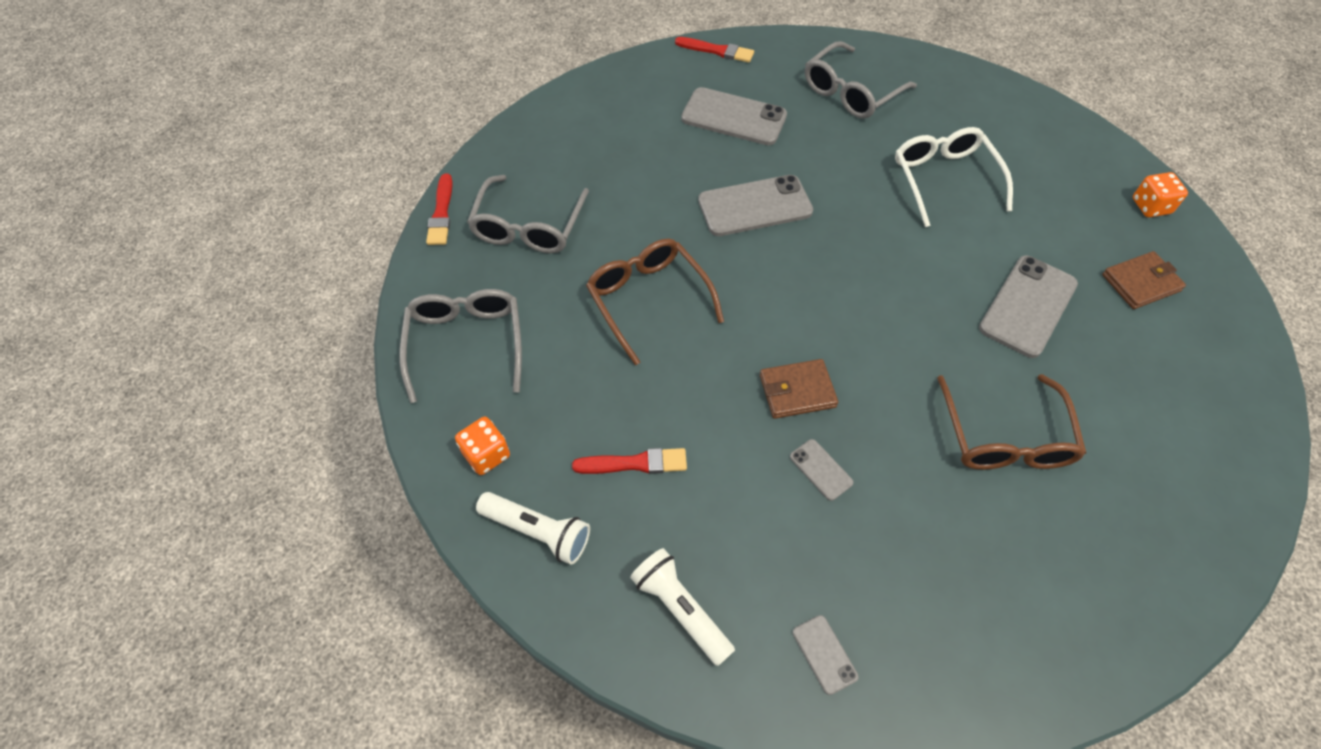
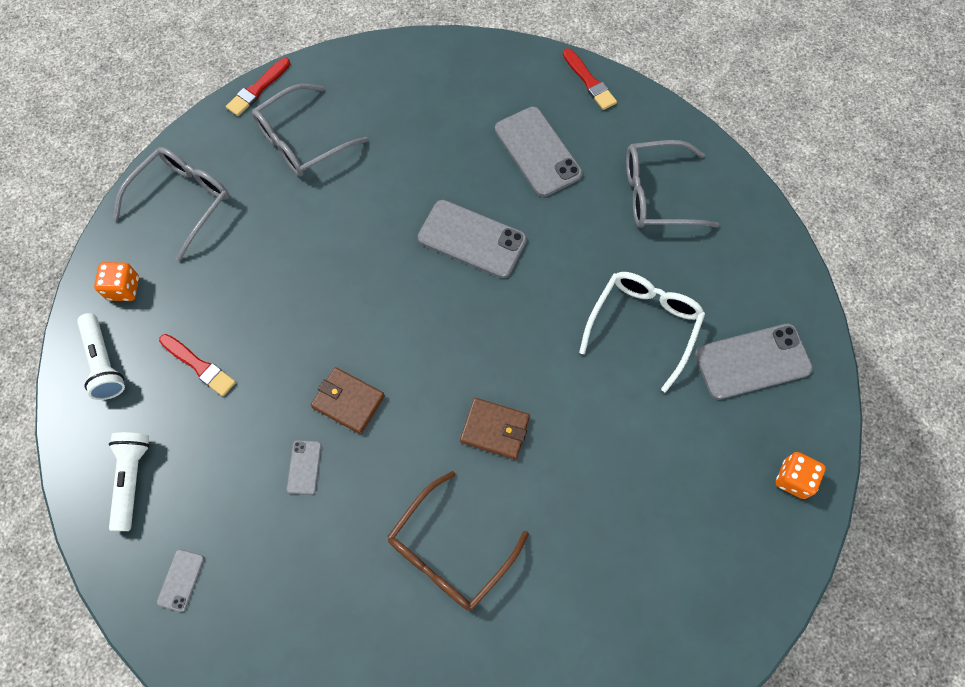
camera: 40 degrees right, 10 degrees up
(648, 300) = (323, 257): brown glasses -> none
(1028, 306) = (585, 475): grey phone -> grey phone (752, 361)
(1141, 283) = (700, 531): brown wallet -> brown wallet (495, 429)

